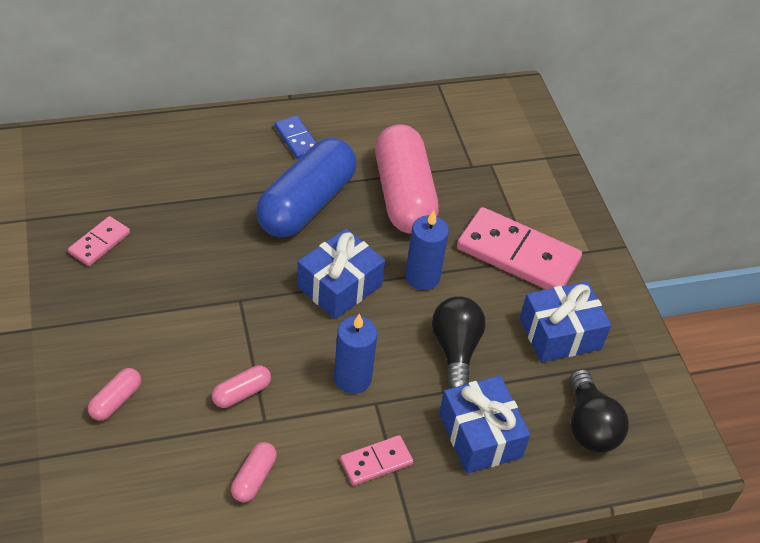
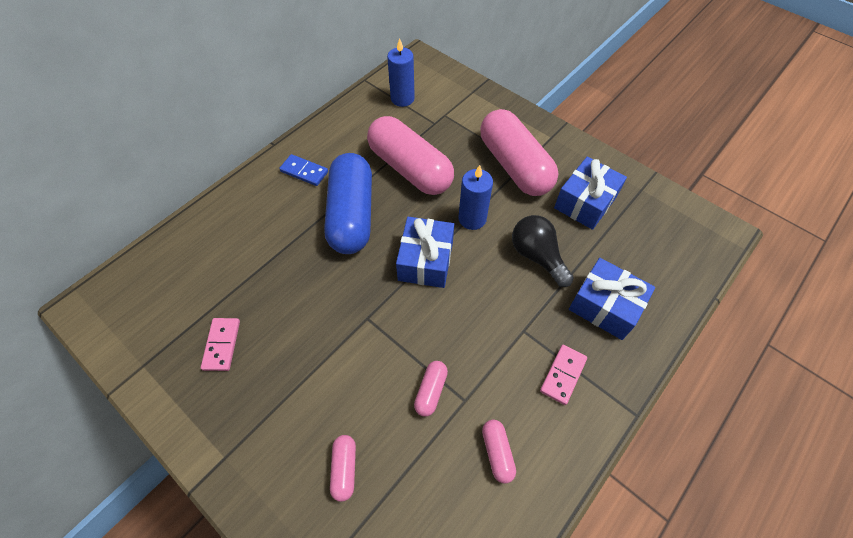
camera: 30 degrees left, 10 degrees up
(352, 378) = (493, 323): blue candle -> blue candle (402, 98)
(517, 254) = (514, 165): pink domino -> pink capsule
(589, 425) = (656, 252): black light bulb -> none

